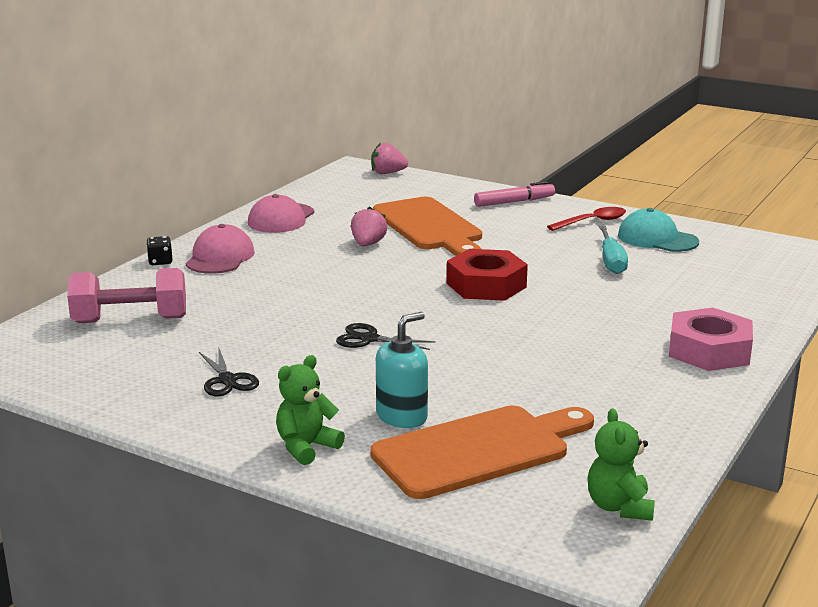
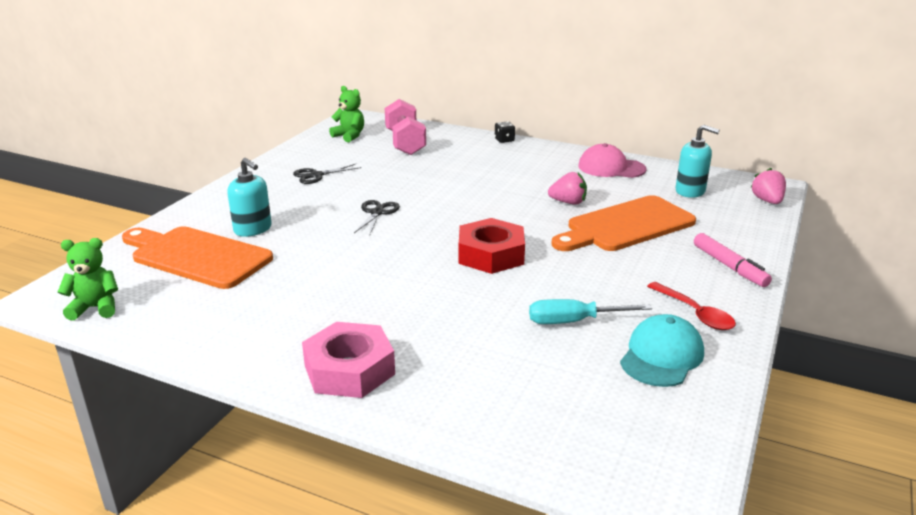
camera: 85 degrees right, 5 degrees up
(220, 257) = (519, 155): pink cap -> none
(306, 447) = (221, 203): green teddy bear -> green teddy bear (349, 136)
(356, 195) = (690, 191): none -> turquoise soap dispenser
(479, 450) = (196, 256): orange cutting board -> orange cutting board turned 150 degrees clockwise

